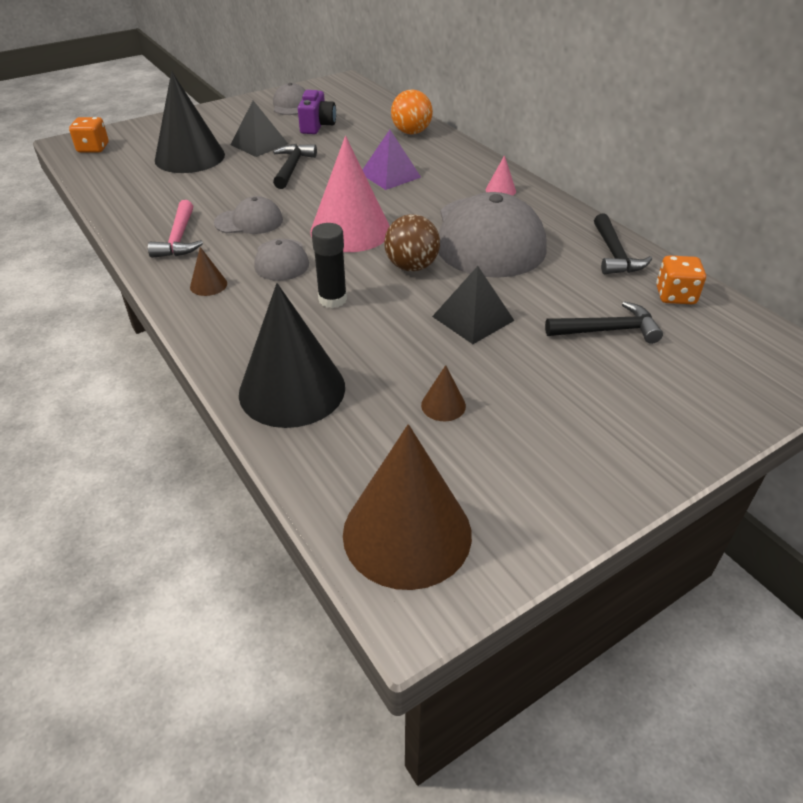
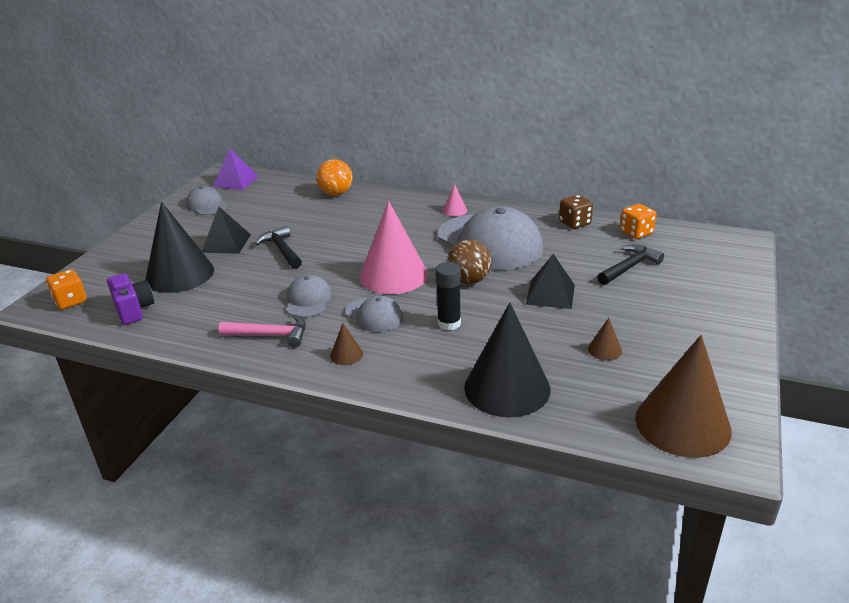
camera: 35 degrees left, 10 degrees down
(179, 239) = (270, 335): pink hammer -> pink hammer turned 45 degrees counterclockwise
(249, 221) = (308, 300): grey cap -> grey cap turned 45 degrees counterclockwise
(317, 126) = (254, 213): purple camera -> purple camera (133, 310)
(390, 175) = (365, 228): purple pyramid -> purple pyramid (236, 181)
(614, 254) = (574, 223): black hammer -> brown dice

